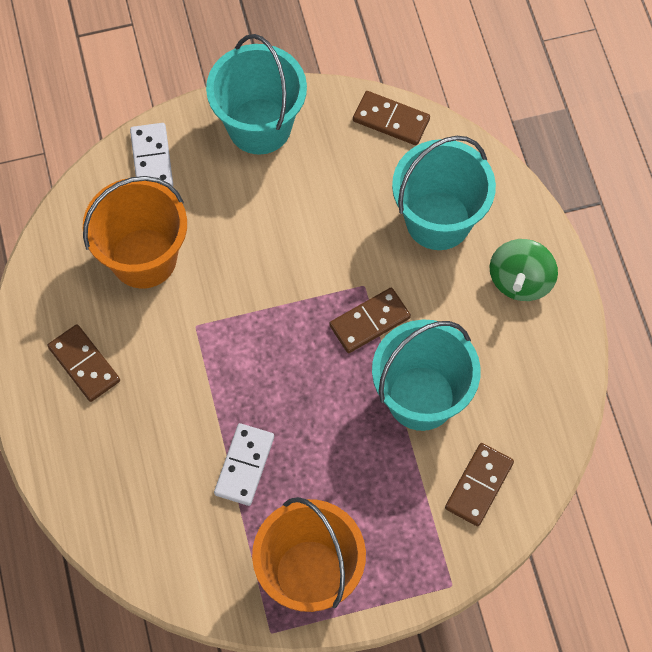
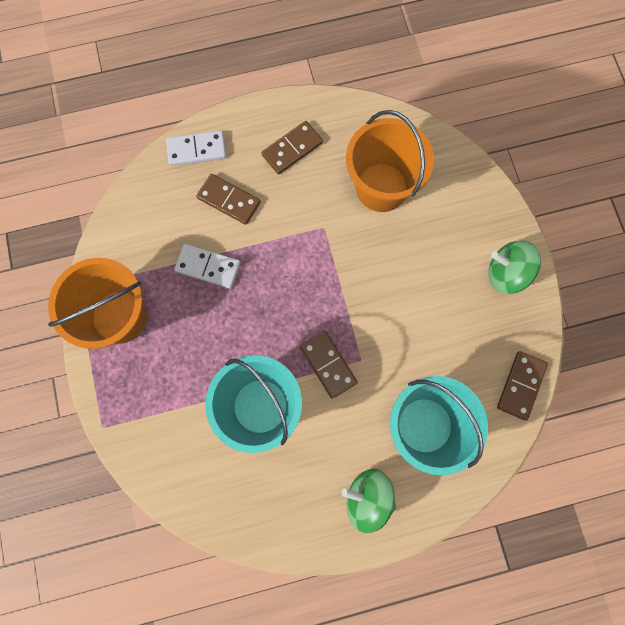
camera: 90 degrees right, 10 degrees up
(152, 159) = (469, 190): white domino -> white domino (196, 150)
(259, 126) = (506, 273): turquoise bucket -> green spinning top
(479, 485) = (183, 453): brown domino -> brown domino (229, 200)

